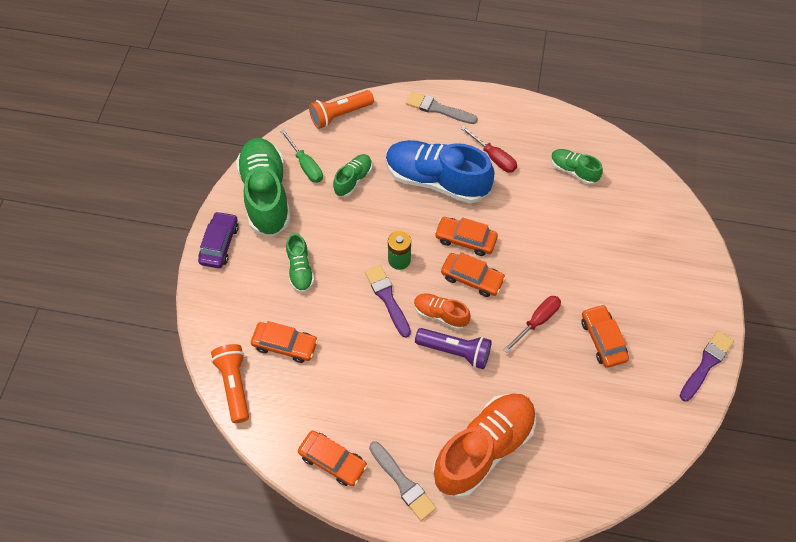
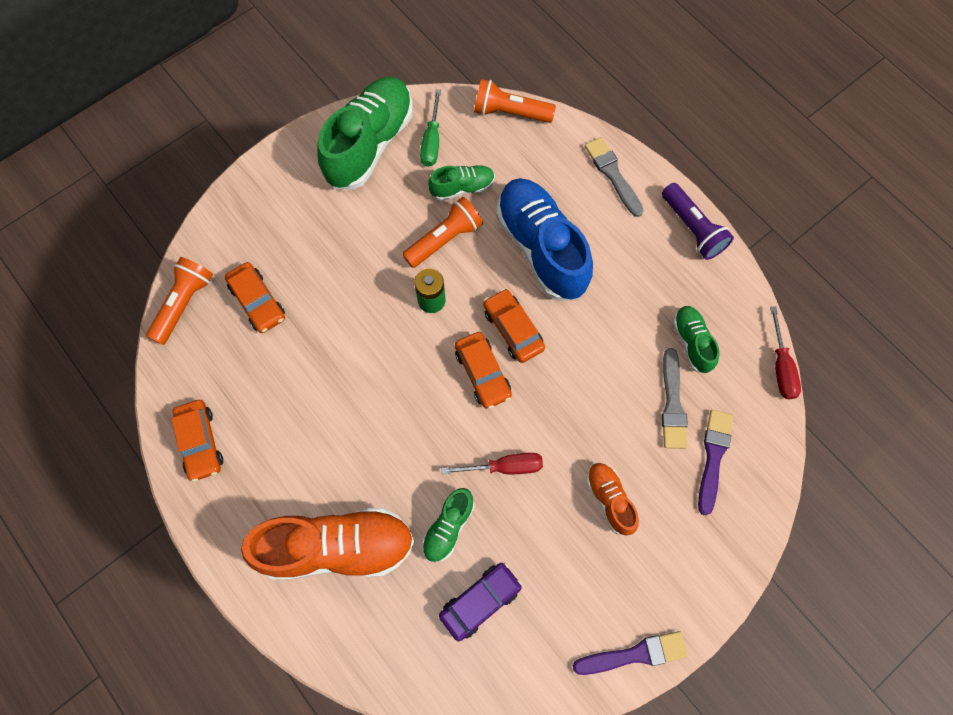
camera: 40 degrees right, 10 degrees up
(219, 244) = (288, 161): purple car -> purple car (480, 601)
(300, 270) = (334, 240): green shoe -> green shoe (448, 527)
(372, 218) = (444, 239): none -> orange flashlight
(387, 298) = (386, 329): purple brush -> purple brush (713, 456)
(403, 483) = (239, 515): grey brush -> grey brush (672, 404)
(440, 314) = (419, 385): orange shoe -> orange shoe (609, 499)
(455, 351) = (399, 431): purple flashlight -> purple flashlight (692, 228)
(494, 157) = (621, 266): red screwdriver -> red screwdriver (781, 366)
(603, 339) = (552, 539): orange car -> none

